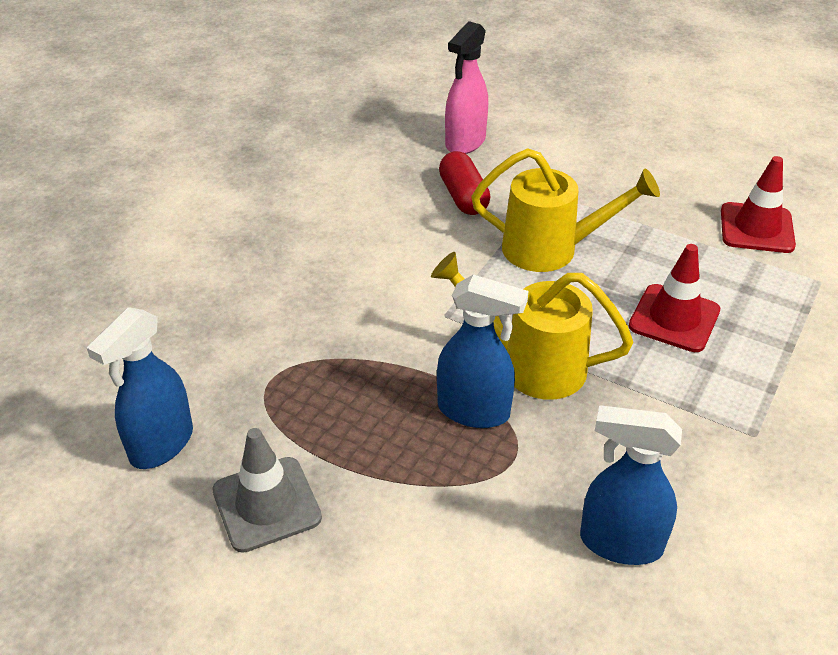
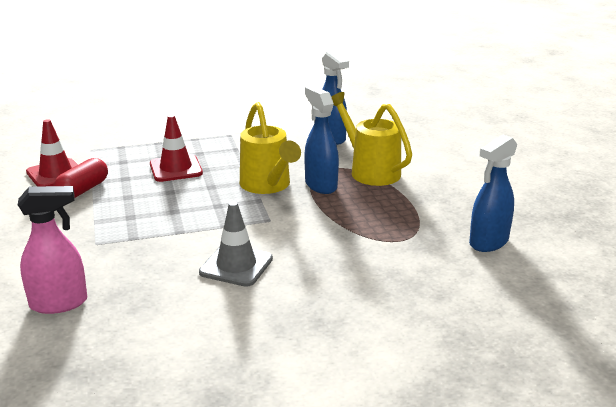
camera: 135 degrees left, 15 degrees down
(161, 445) = (488, 242): blue spray bottle -> blue spray bottle turned 150 degrees clockwise
(266, 504) = (455, 201): grey traffic cone -> grey traffic cone (236, 265)
(463, 197) = (141, 268): red capsule -> red capsule (83, 190)
(551, 249) = (161, 217): yellow watering can -> yellow watering can (370, 171)

